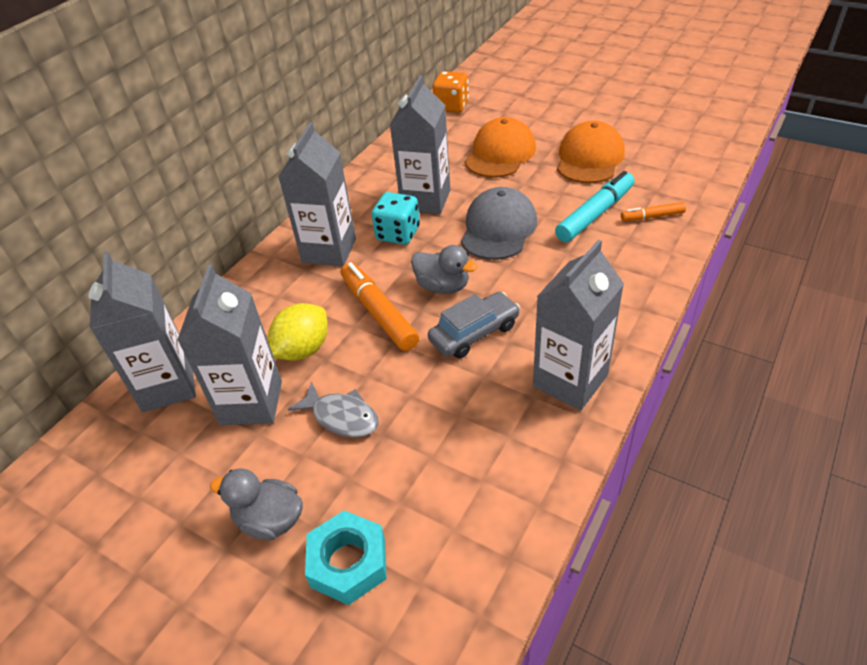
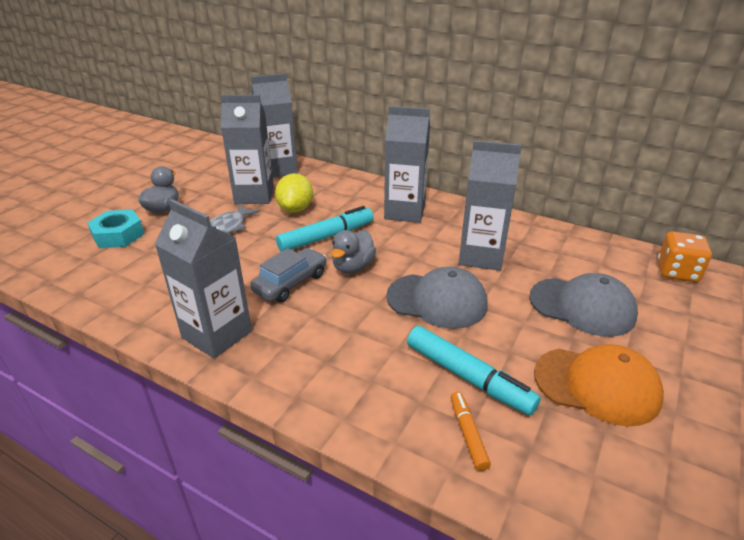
camera: 85 degrees right, 10 degrees down
(303, 349) = (295, 209): yellow lemon -> yellow lemon turned 60 degrees clockwise
(379, 312) = (326, 237): orange marker -> turquoise marker
(398, 234) = (427, 243): turquoise dice -> none
(474, 333) = (291, 283): grey car -> grey car turned 105 degrees counterclockwise
(500, 154) = (582, 306): orange cap -> grey cap

